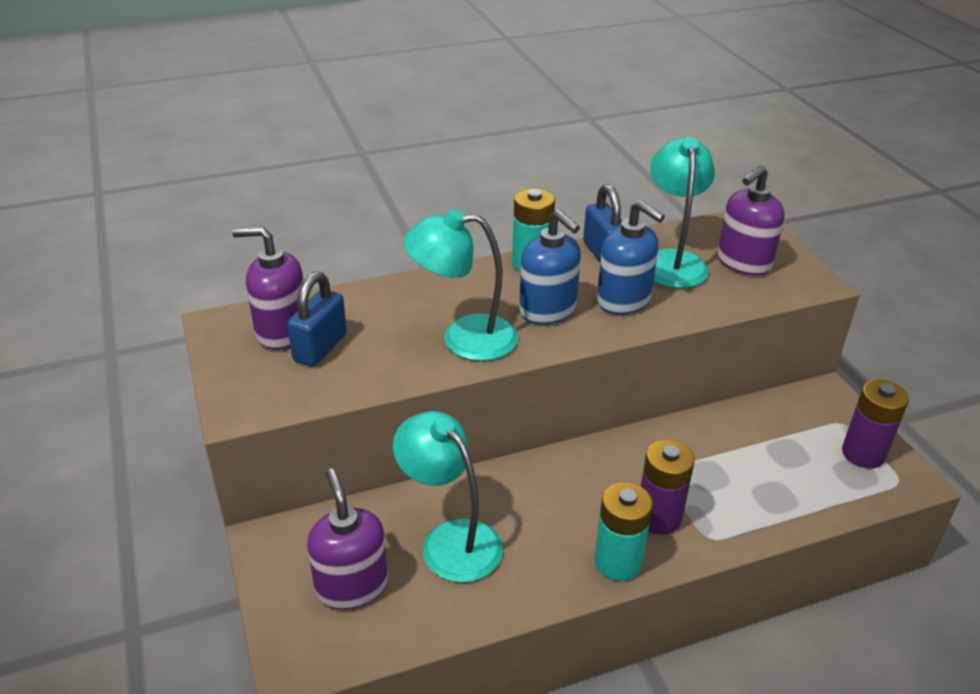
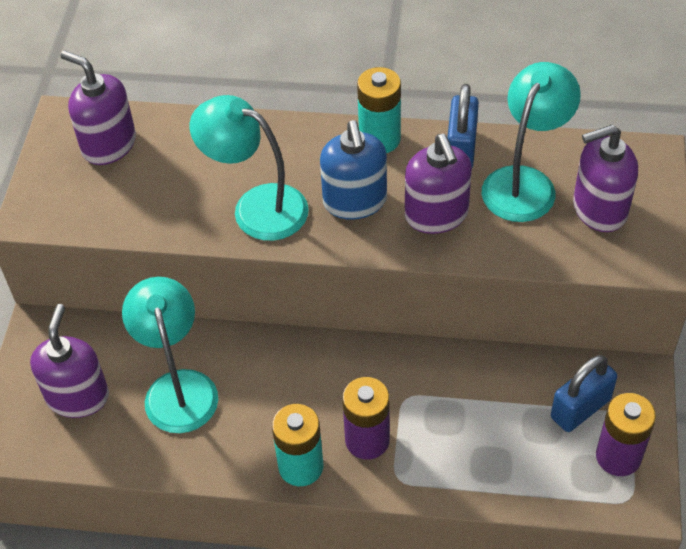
camera: 30 degrees right, 15 degrees up
(320, 347) = (129, 173): blue padlock -> blue padlock (580, 408)
(624, 300) = (436, 215): blue soap dispenser -> purple soap dispenser

